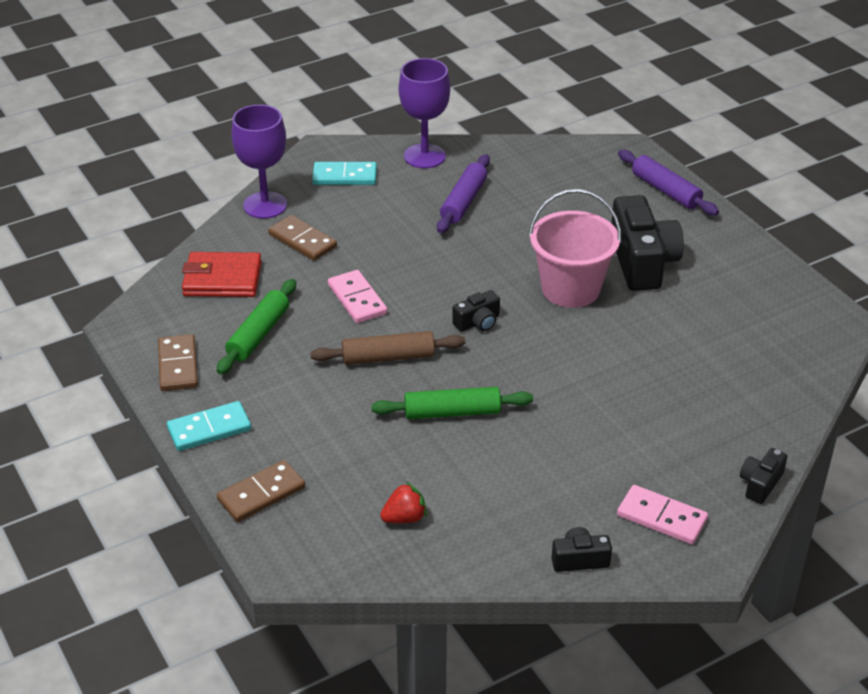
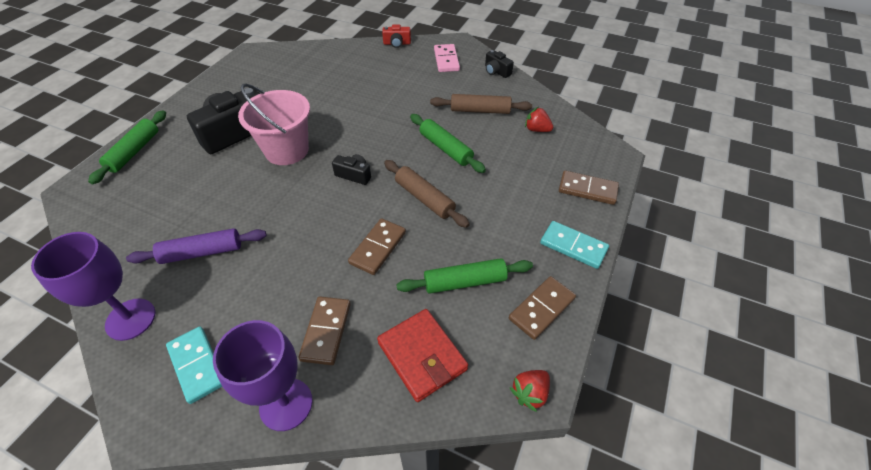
camera: 125 degrees left, 10 degrees up
(127, 318) = (530, 393): none -> red strawberry
(357, 299) = (378, 248): pink domino -> brown domino
(497, 484) = (480, 110): none -> brown rolling pin
(666, 191) = (134, 151): purple rolling pin -> green rolling pin
(760, 484) = (397, 43): black camera -> red camera

